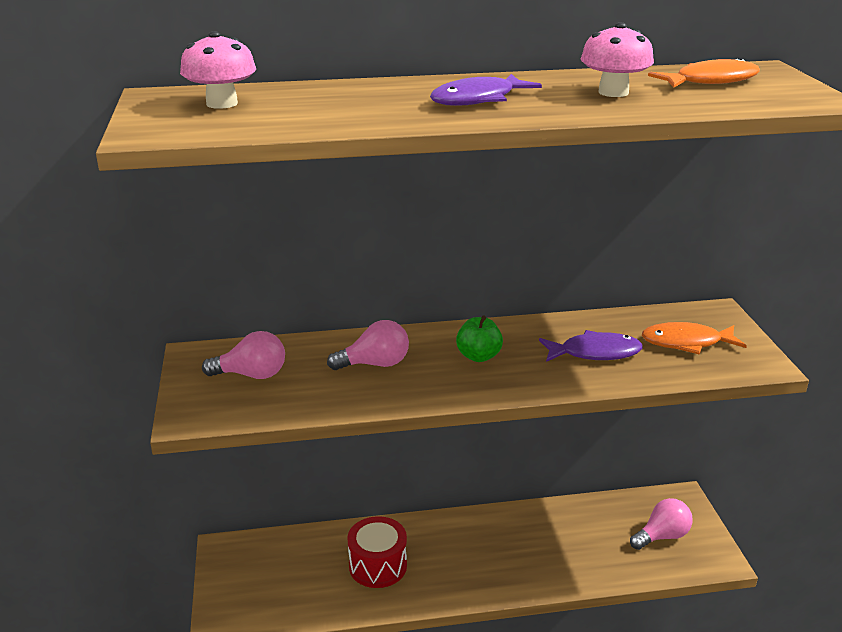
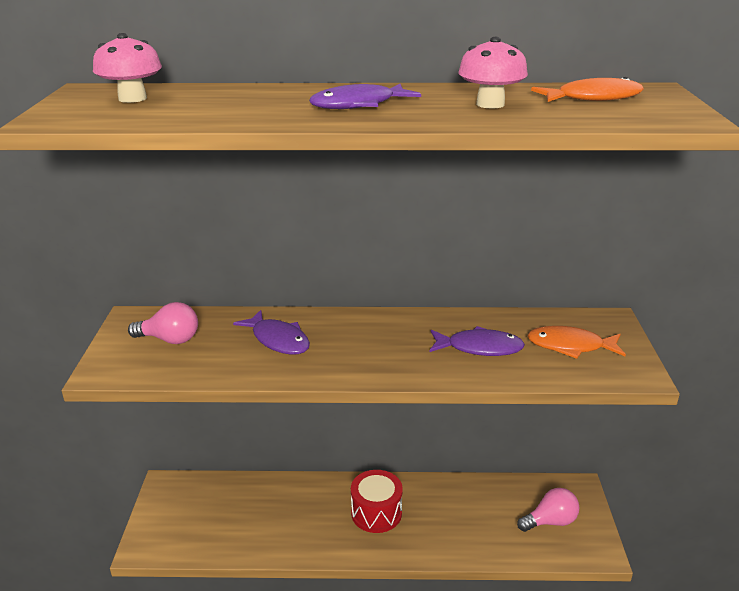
camera: 10 degrees right, 0 degrees up
(375, 364) = (278, 340): pink light bulb -> purple fish
(378, 566) = (287, 516): red drum -> red drum (376, 513)
(478, 356) = (372, 341): green apple -> none

